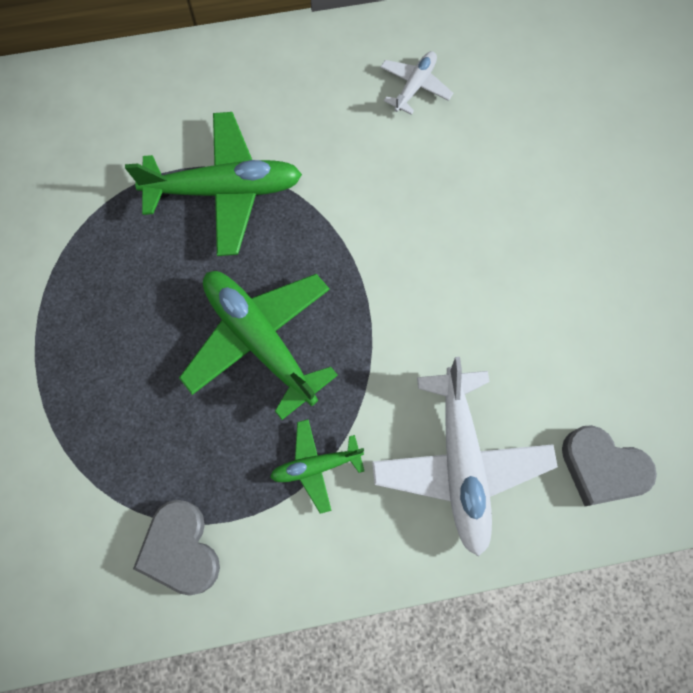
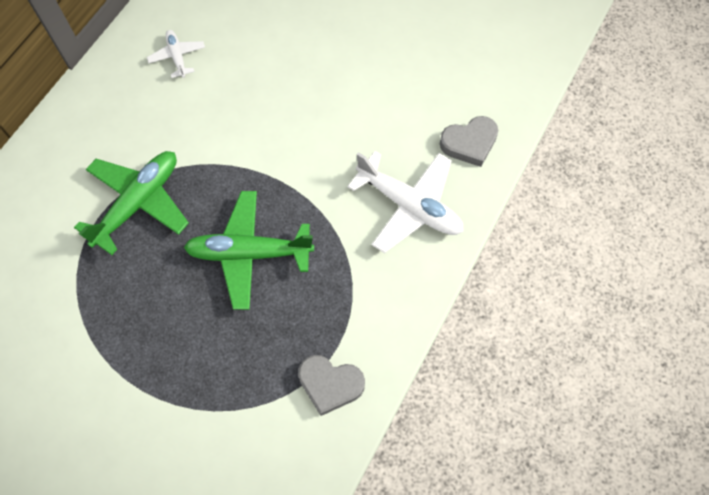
camera: 50 degrees left, 5 degrees down
(316, 466) = (347, 278): green plane -> none

